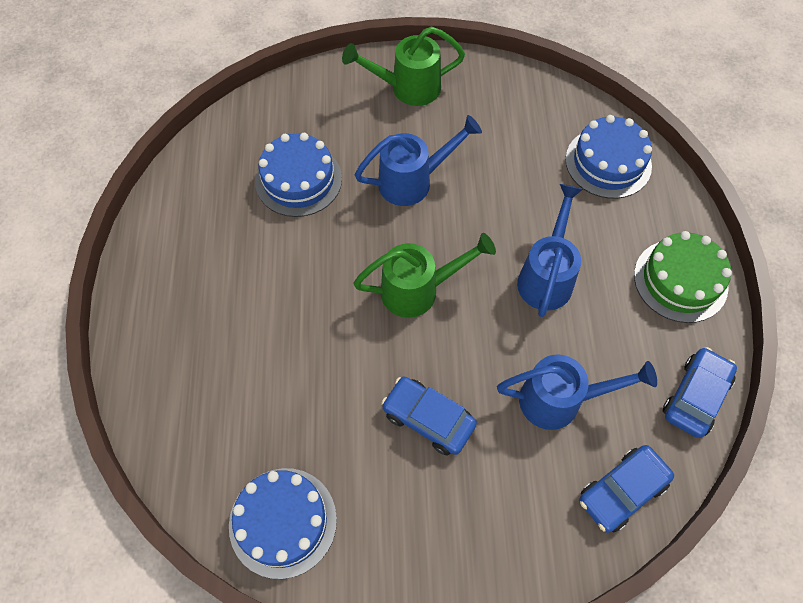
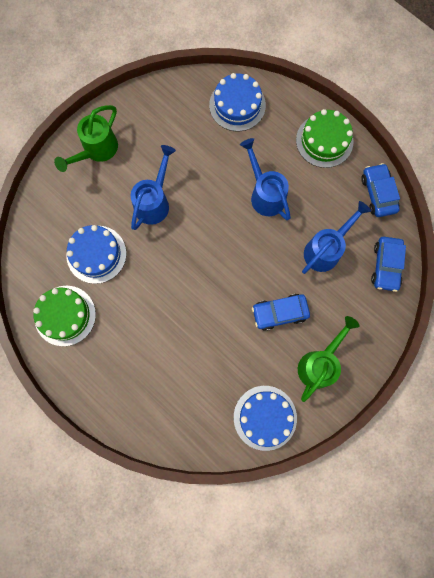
camera: 45 degrees left, 15 degrees up
(202, 209) = (65, 315): none -> green cake
(418, 290) = (214, 256): green watering can -> green watering can (319, 364)

